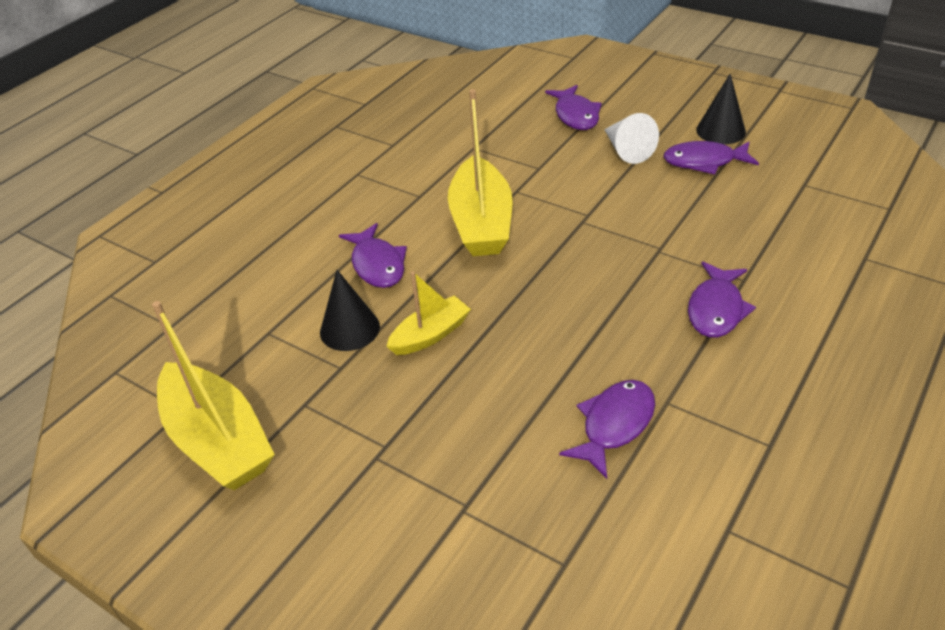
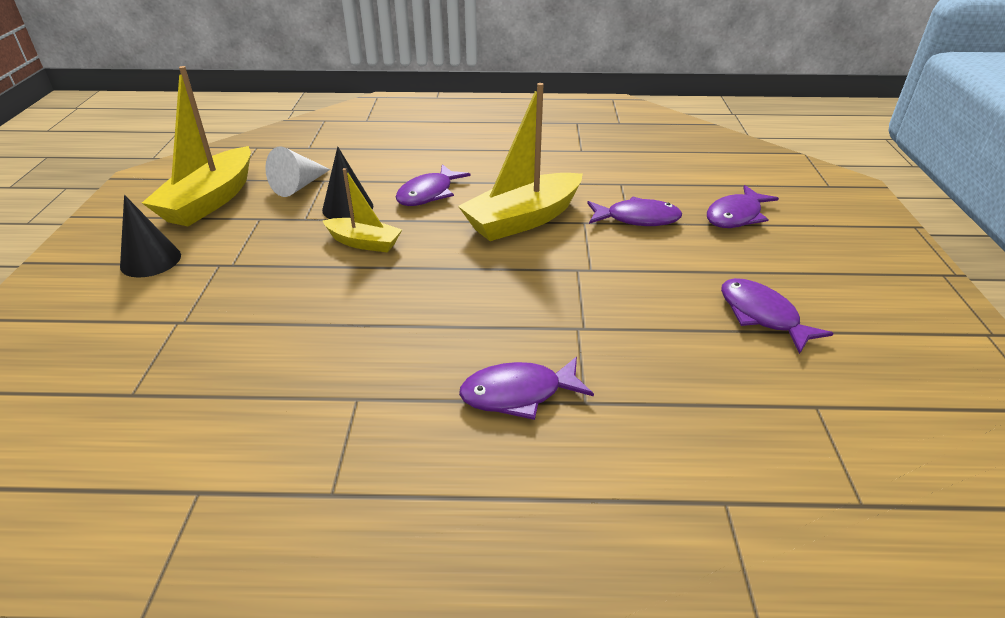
camera: 55 degrees right, 5 degrees down
(614, 425) = (308, 373): purple fish -> purple fish (637, 219)
(627, 150) = (718, 261): white cone -> white cone (298, 186)
(720, 131) = (835, 311): black cone -> black cone (150, 260)

